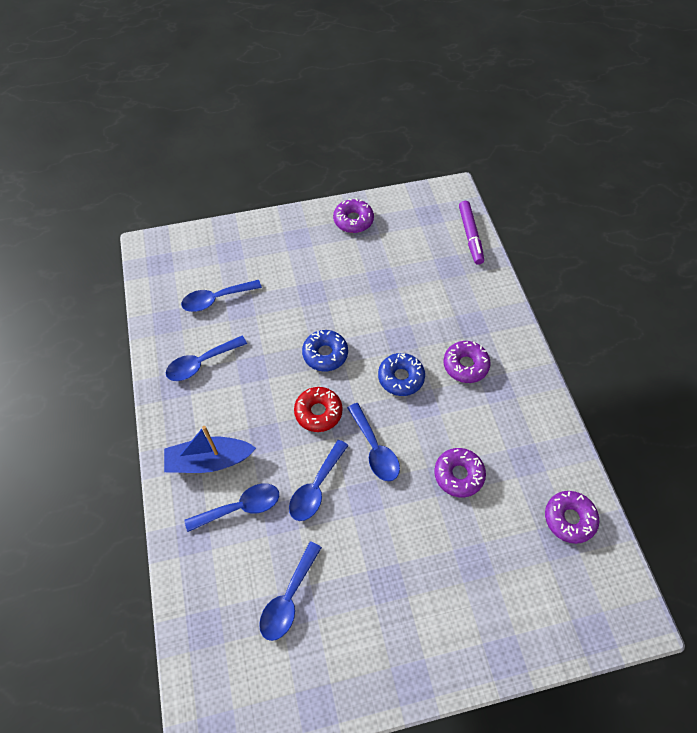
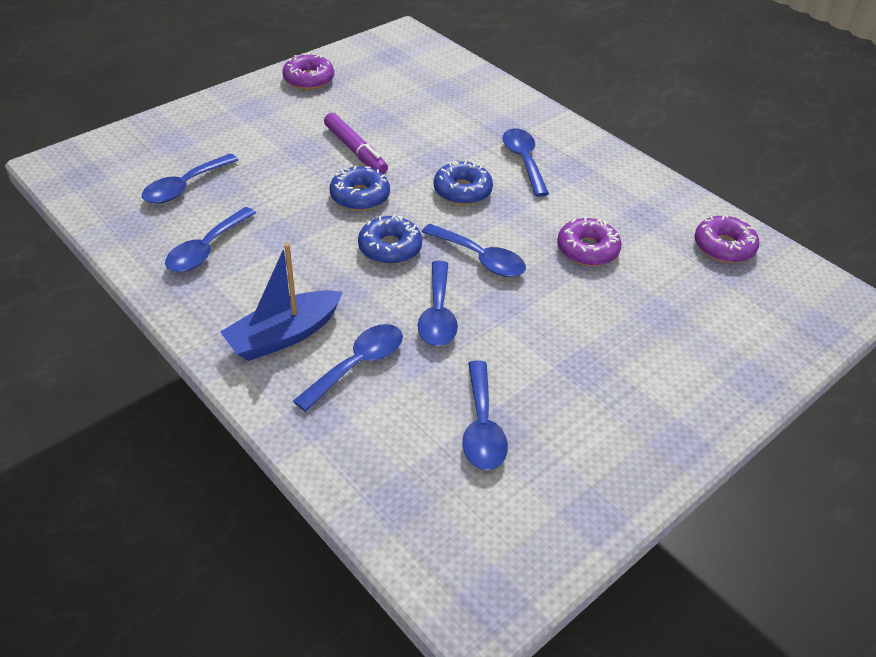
camera: 30 degrees left, 15 degrees down
(318, 412) = (390, 248): red donut -> blue donut
(465, 365) = (524, 161): purple donut -> blue spoon
(470, 236) = (449, 61): purple marker -> purple marker (355, 150)

